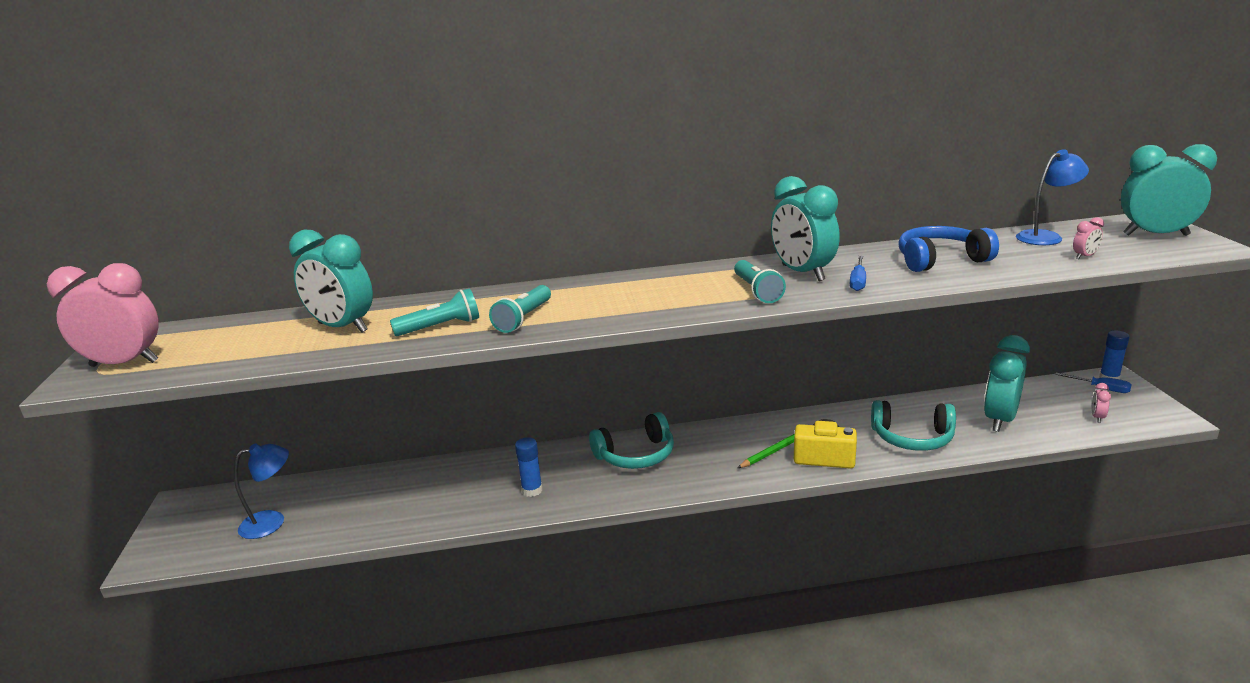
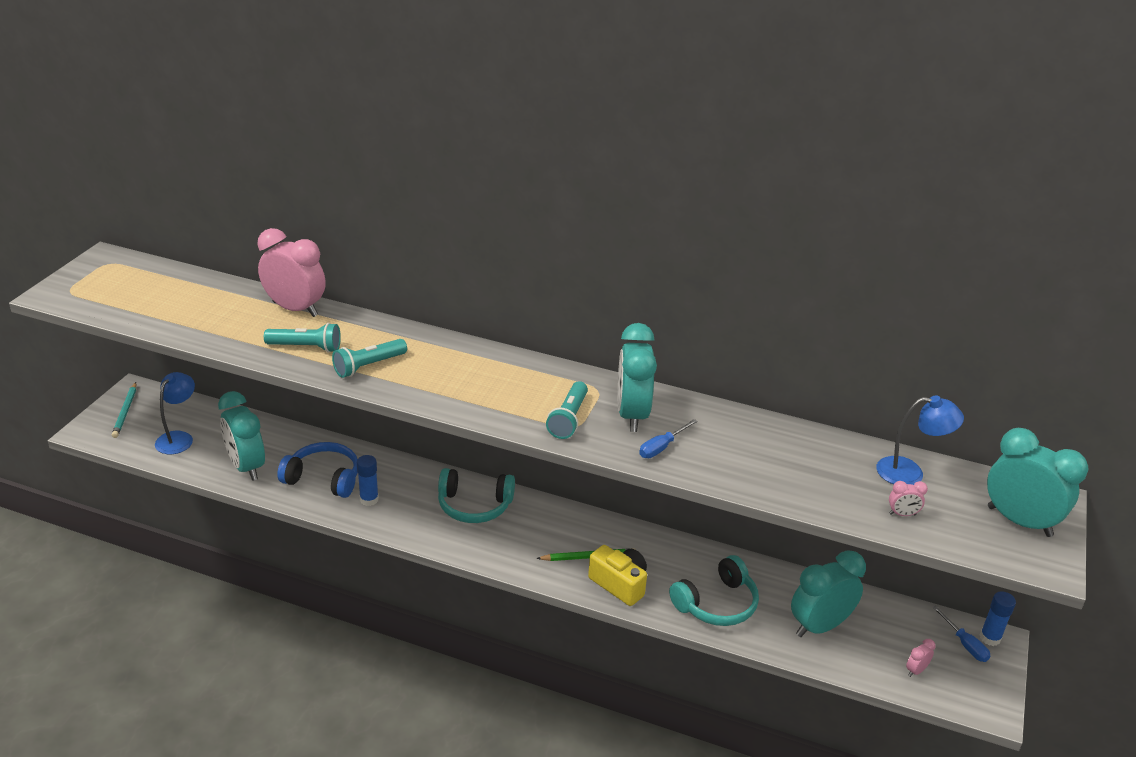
camera: 25 degrees right, 10 degrees up
(124, 364) = (89, 289): pink clock -> pink clock (295, 309)
(184, 524) = (125, 412): none -> turquoise pencil
(272, 522) = (179, 438): blue lamp -> blue lamp turned 75 degrees counterclockwise
(342, 327) = (244, 316): turquoise clock -> turquoise clock (246, 467)
(912, 438) = (717, 604): turquoise headphones -> turquoise headphones turned 75 degrees counterclockwise
(940, 260) = (768, 455): blue headphones -> blue headphones (323, 478)

